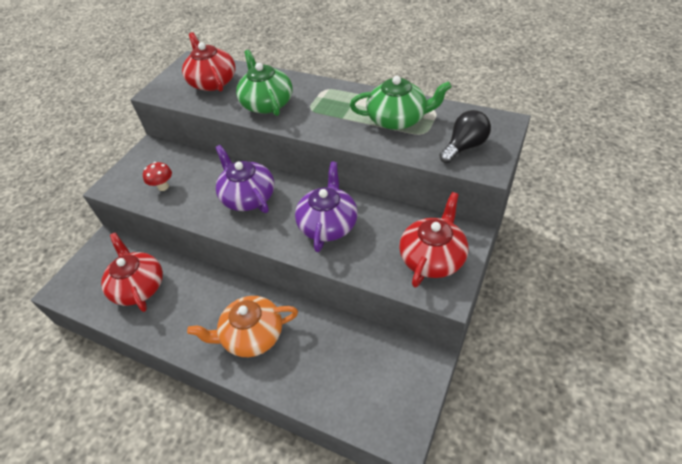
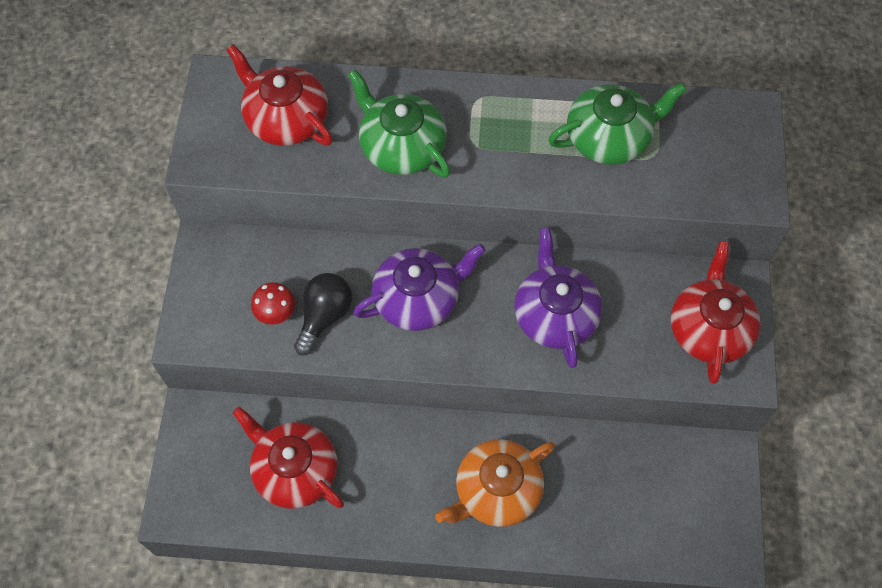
camera: 25 degrees left, 15 degrees up
(248, 197) = (418, 299): purple teapot -> purple teapot turned 120 degrees clockwise
(464, 147) = (716, 168): black light bulb -> black light bulb (324, 316)

